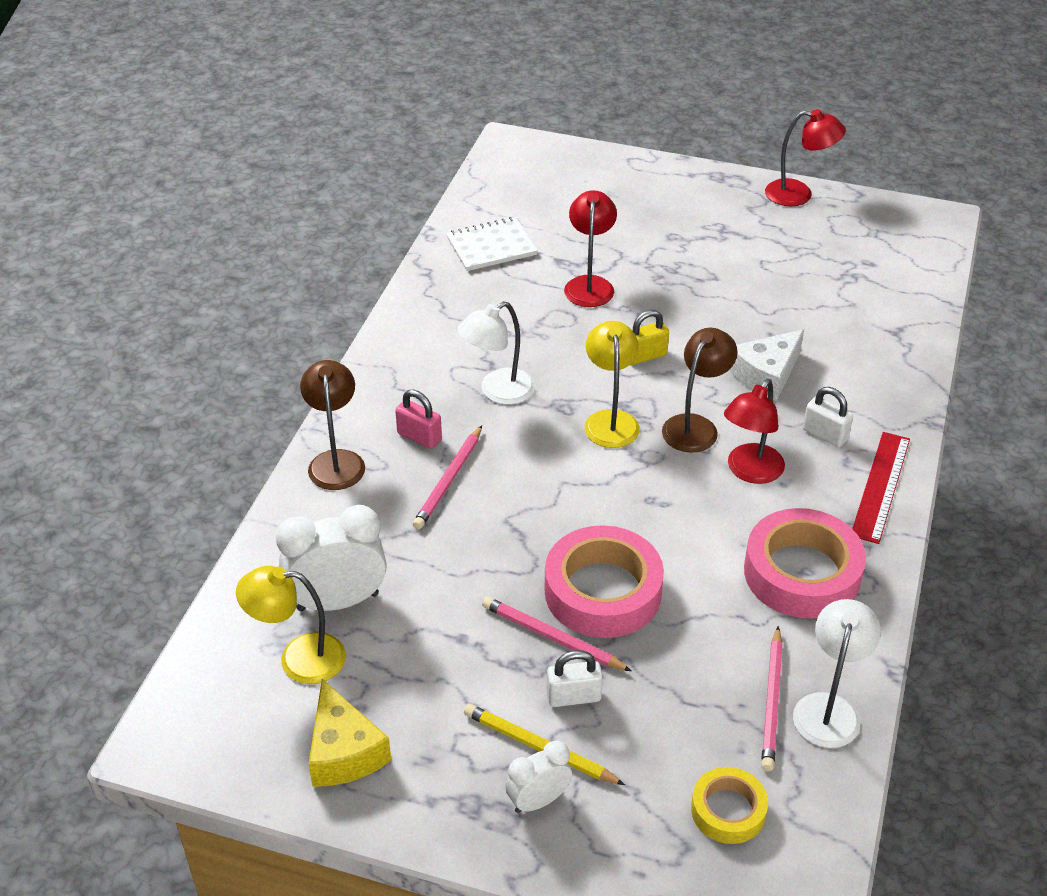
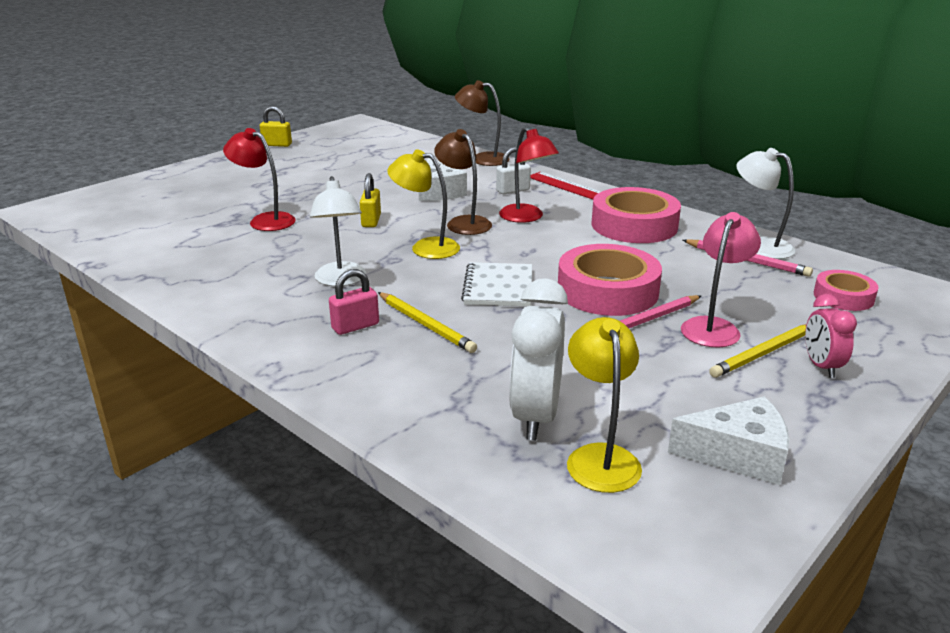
camera: 65 degrees left, 15 degrees down
(298, 658) = (600, 457): yellow lamp -> yellow lamp turned 150 degrees clockwise
(336, 461) = (339, 376): brown lamp -> brown lamp (482, 159)
(343, 751) = (738, 455): yellow cheese -> white cheese
(449, 480) = (426, 324): pink pencil -> yellow pencil
(491, 246) = (158, 244): white notebook -> white notebook (498, 287)
(538, 801) = (821, 366): white clock -> pink clock
(573, 696) = (713, 327): white padlock -> pink lamp
(728, 810) = (843, 297): yellow tape -> pink tape
(798, 194) = (277, 145): red lamp -> yellow padlock

